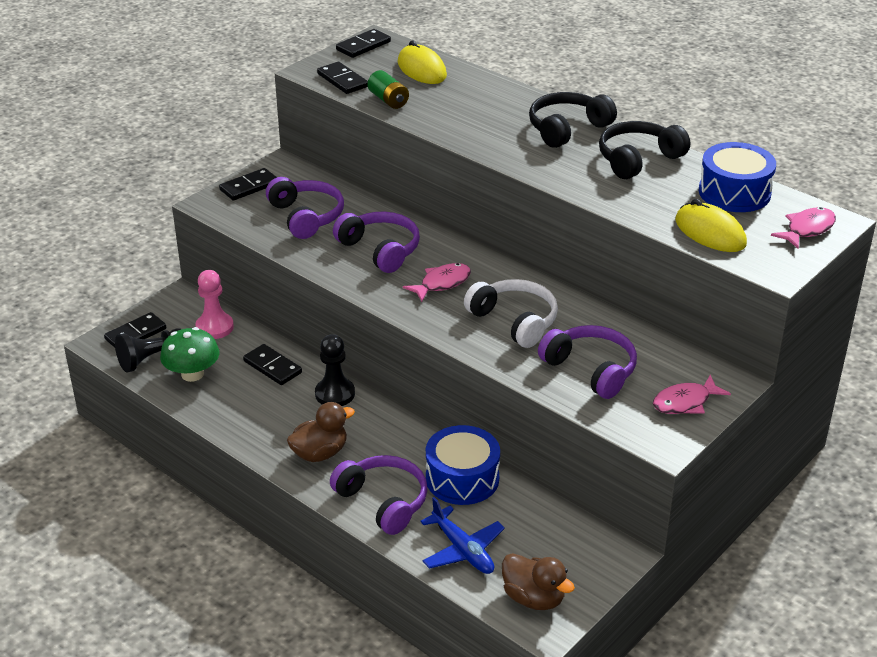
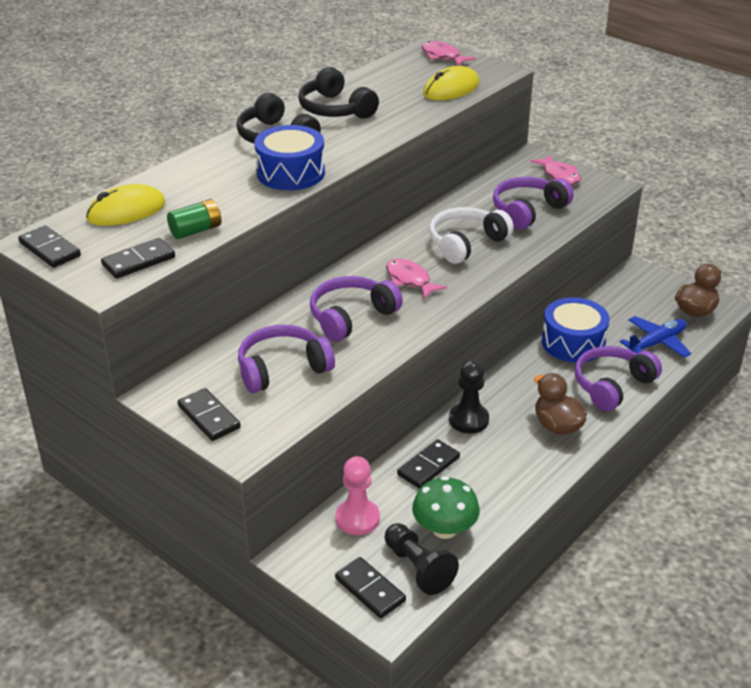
camera: 90 degrees left, 0 degrees up
(734, 192) = (390, 76): blue drum -> blue drum (290, 173)

